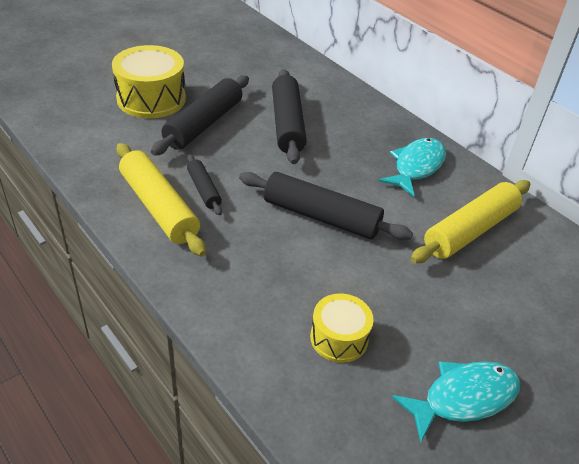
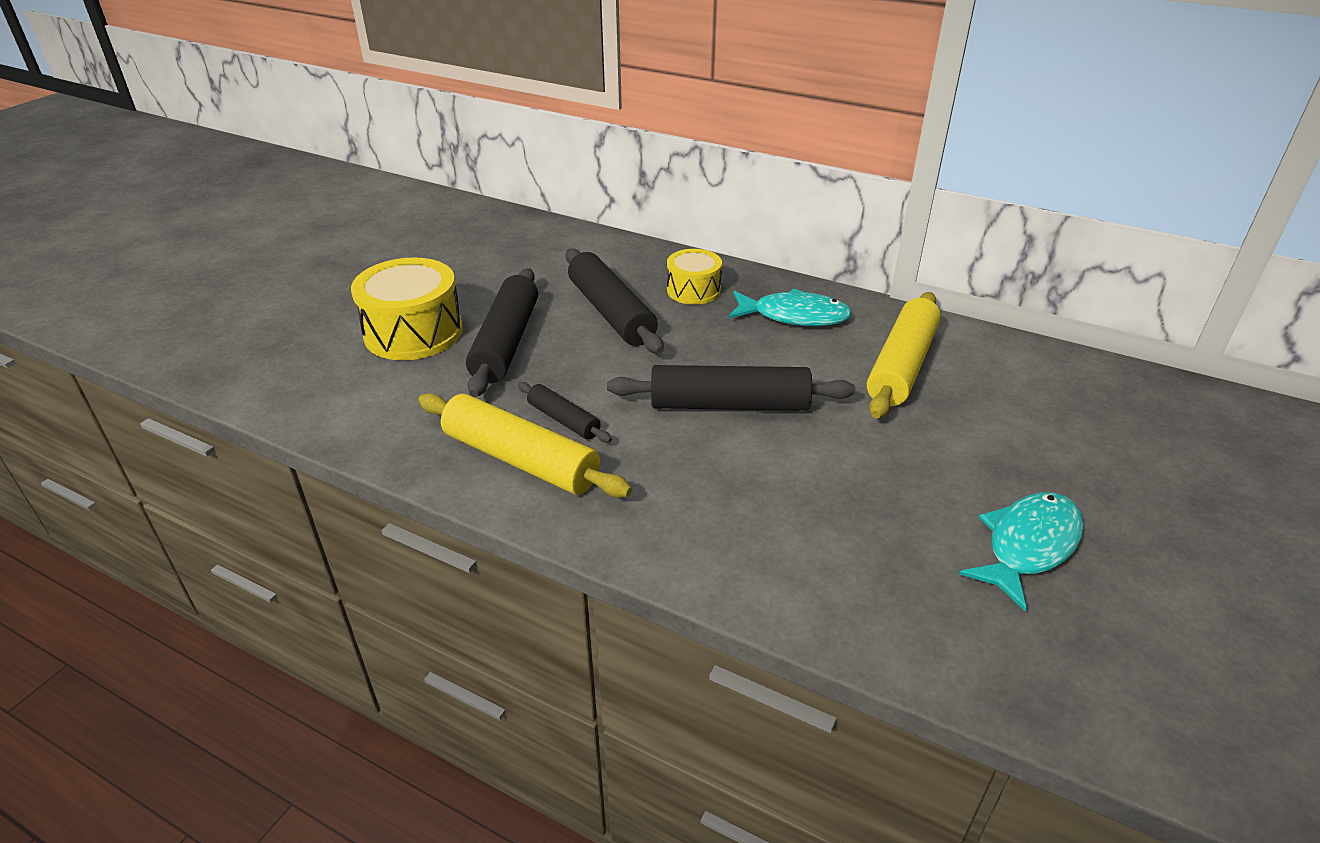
camera: 20 degrees left, 5 degrees down
(339, 338) = (850, 533): yellow drum -> yellow drum (693, 290)
(416, 167) = (794, 316): turquoise fish -> turquoise fish turned 90 degrees clockwise

